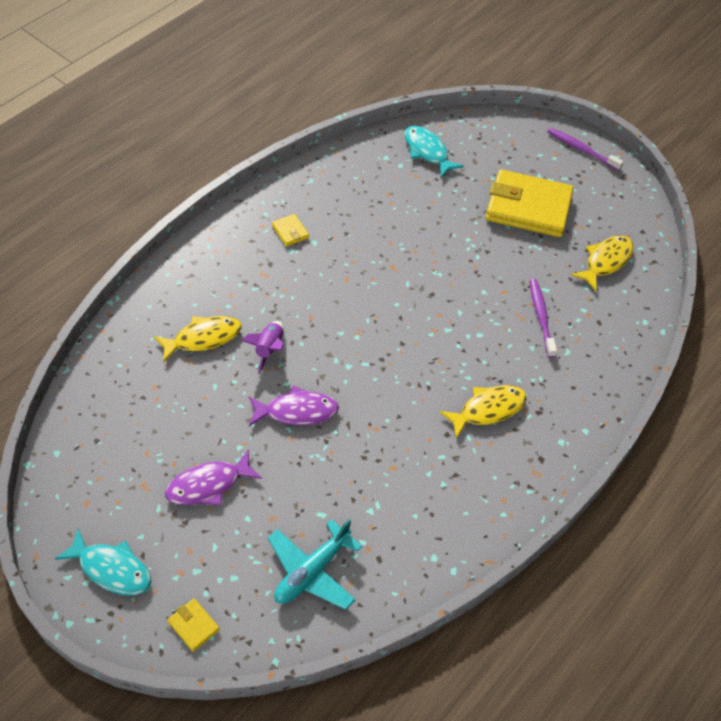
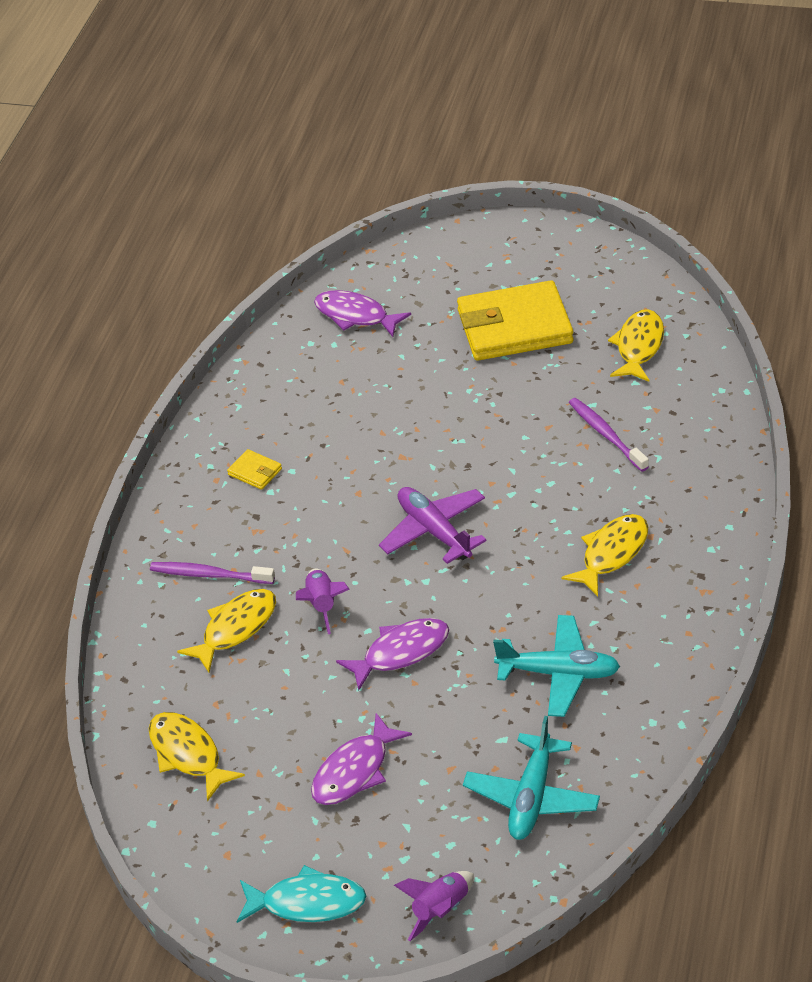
camera: 20 degrees left, 10 degrees down
(112, 414) = (188, 754): none -> yellow fish
(193, 625) = (440, 910): yellow wallet -> purple rocket
(377, 332) = (434, 531): none -> purple plane
(392, 484) = (559, 673): none -> turquoise plane
(427, 151) = (355, 316): turquoise fish -> purple fish
(582, 150) = (533, 239): purple toothbrush -> purple toothbrush (210, 575)

